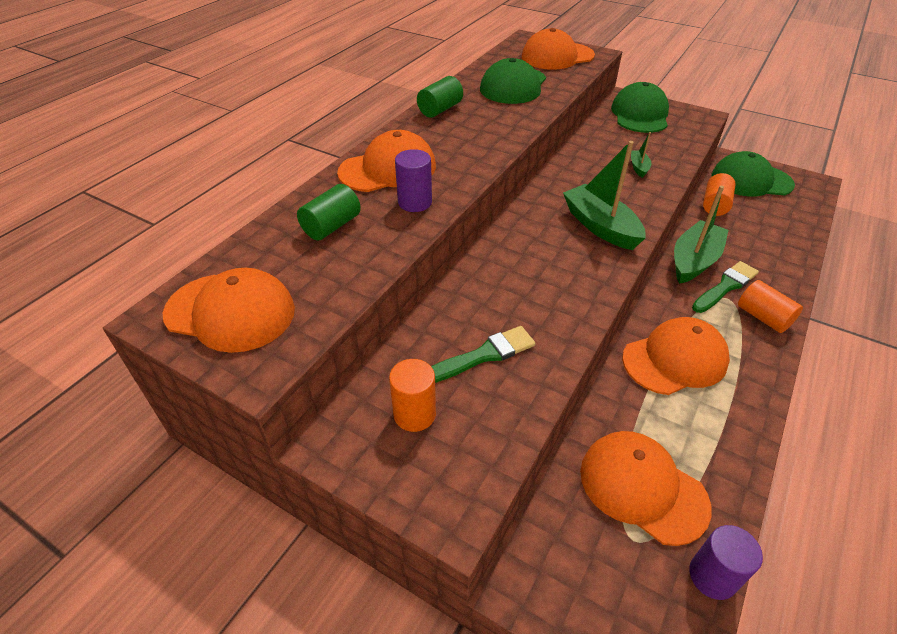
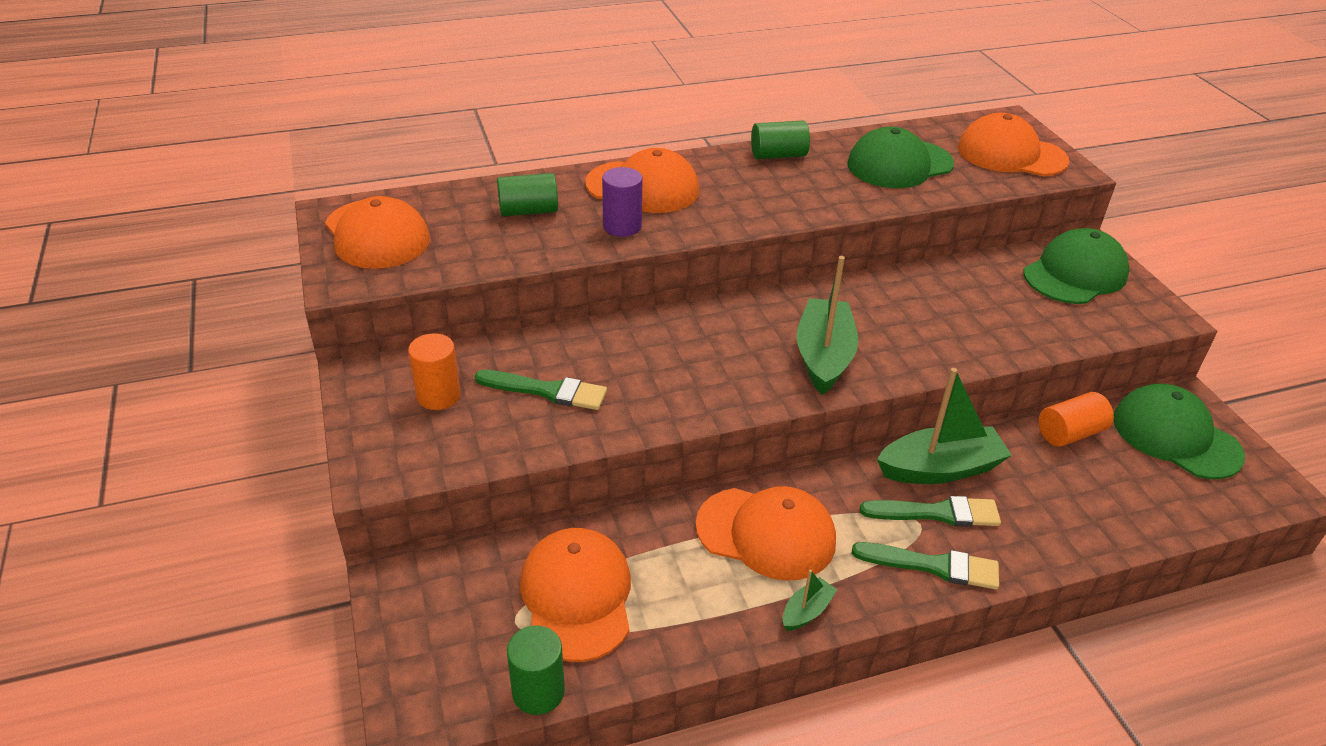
camera: 40 degrees right, 5 degrees down
(638, 167) = (969, 326): green boat -> green boat (806, 611)
(712, 576) = (538, 692): purple cylinder -> green cylinder
(763, 317) = (932, 566): orange cylinder -> green brush

